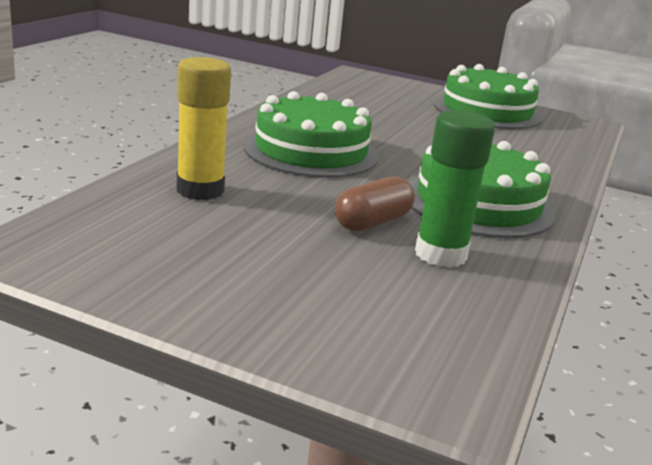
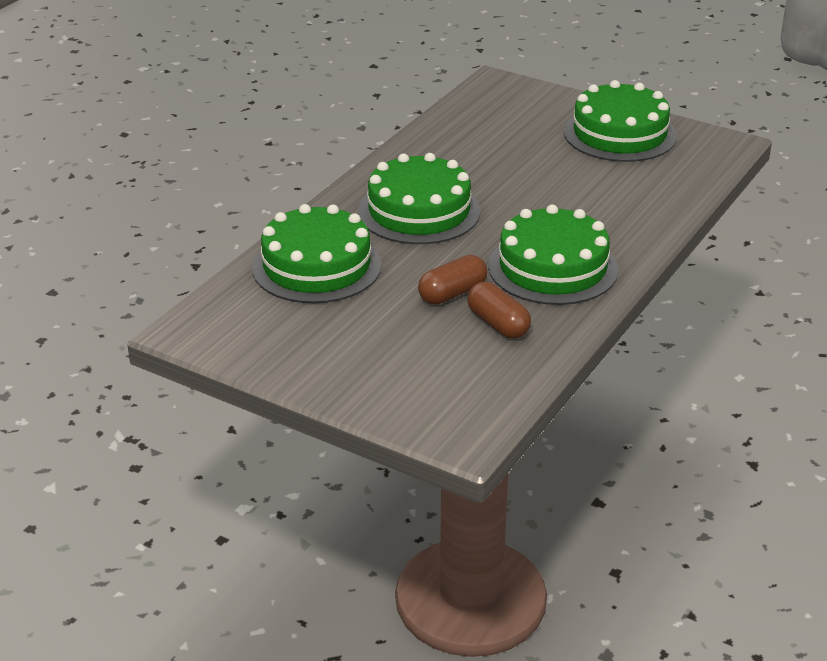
camera: 10 degrees right, 10 degrees up
(200, 190) = (316, 266): yellow glue stick -> green cake
(440, 255) = (498, 324): green glue stick -> brown capsule

